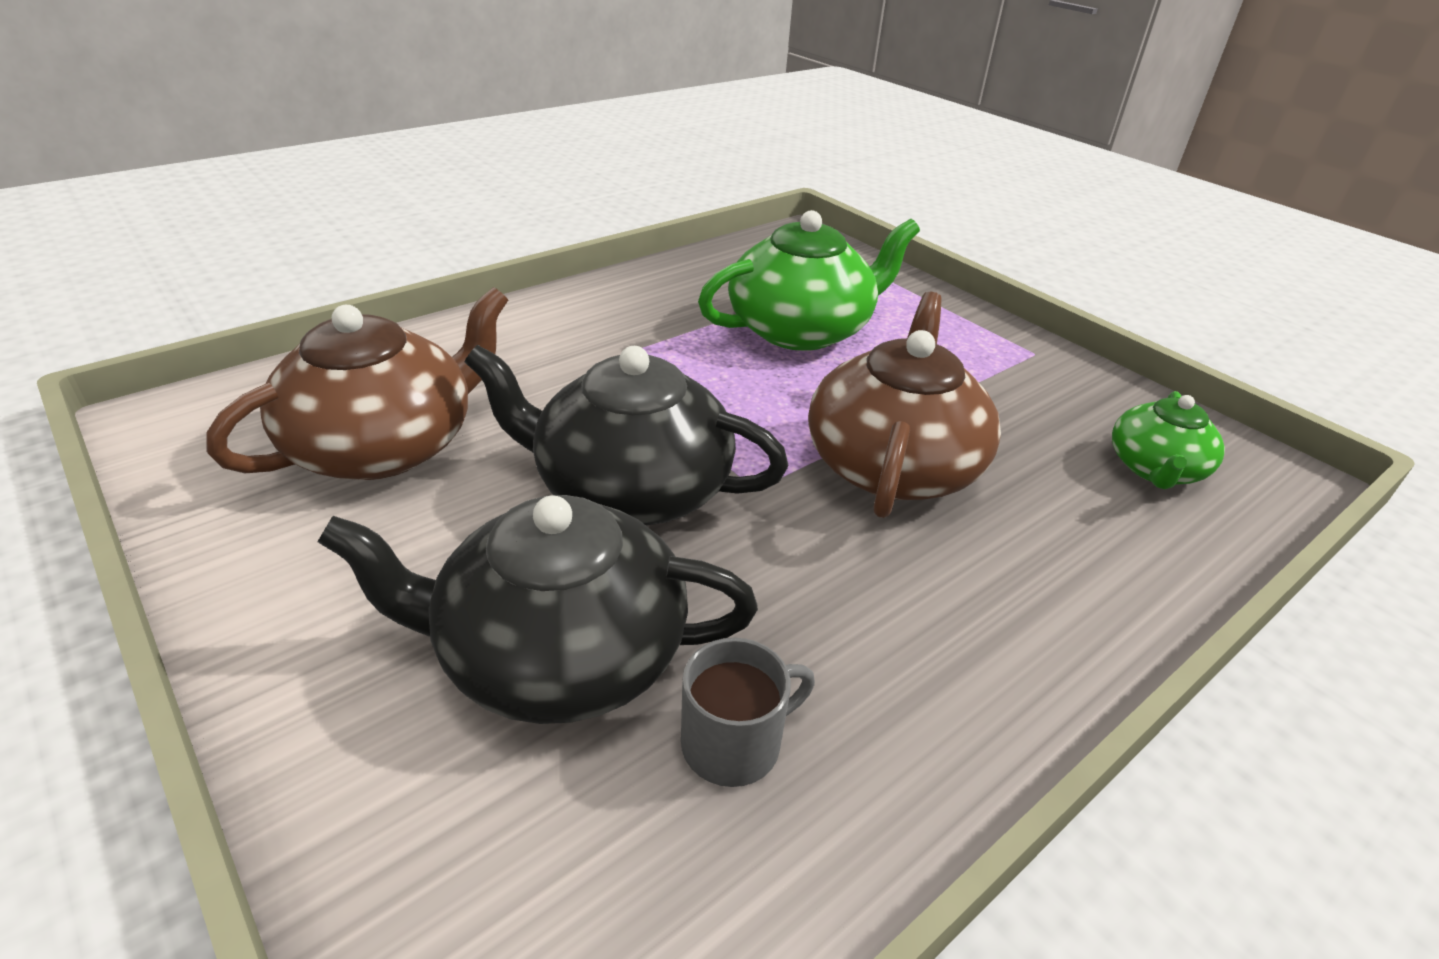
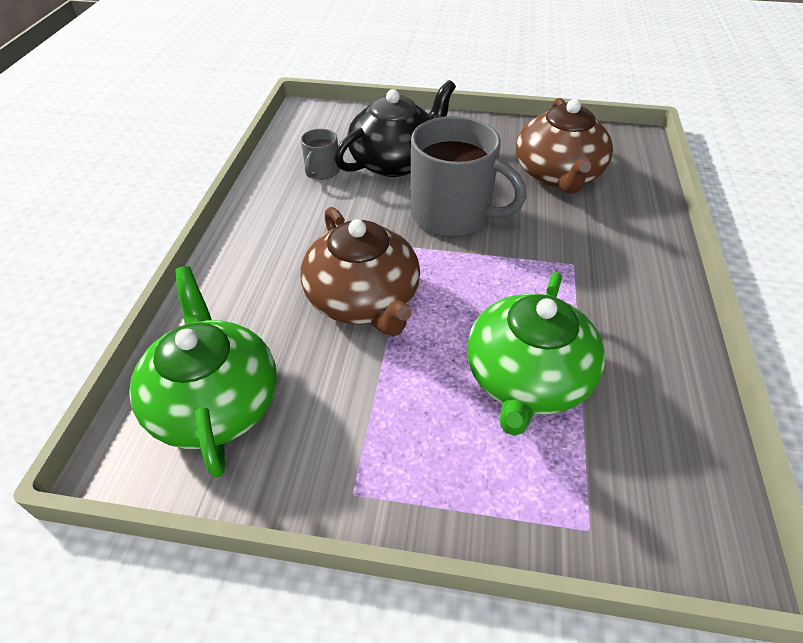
camera: 140 degrees right, 10 degrees up
(630, 488) = (453, 214): black teapot -> grey mug
(1155, 469) = (215, 401): green teapot -> green teapot, size x1.76

